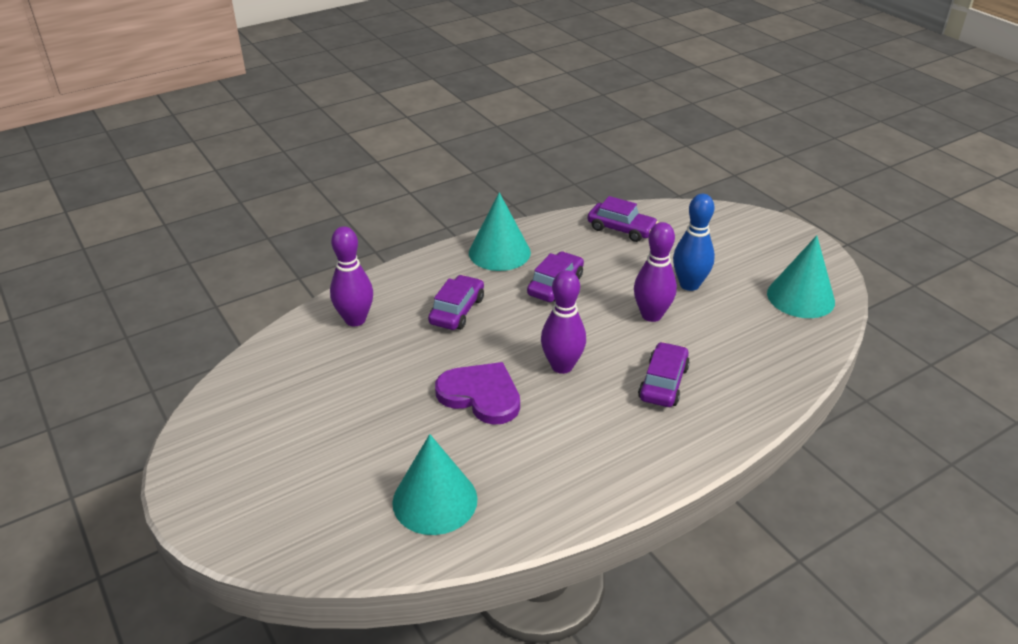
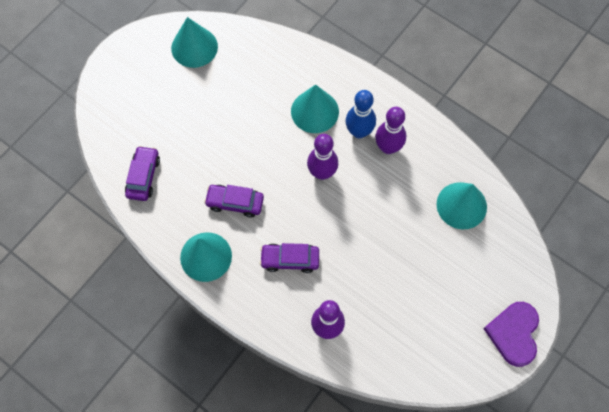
camera: 110 degrees left, 30 degrees up
(481, 395) = (369, 212): purple heart -> purple heart (514, 333)
(651, 315) = (248, 132): purple bowling pin -> purple bowling pin (388, 147)
(663, 383) = (314, 111): purple car -> turquoise cone
(689, 284) = (203, 115): blue bowling pin -> blue bowling pin (359, 132)

